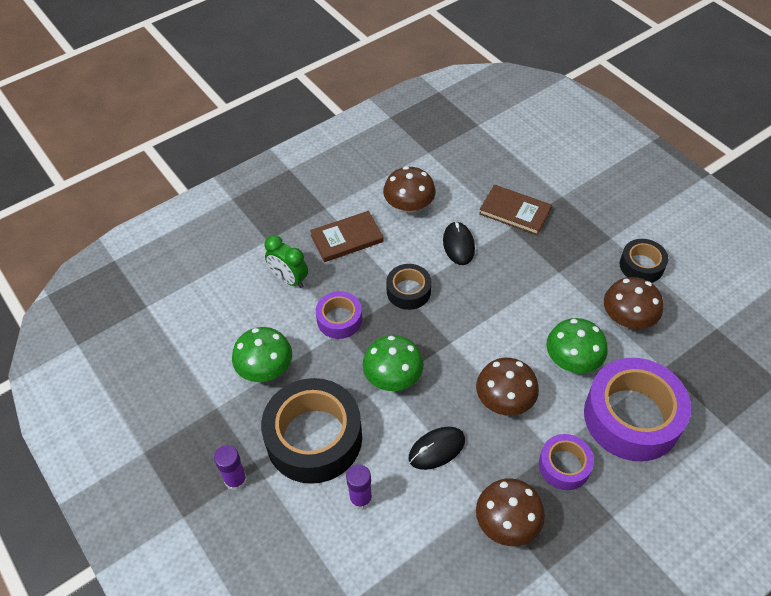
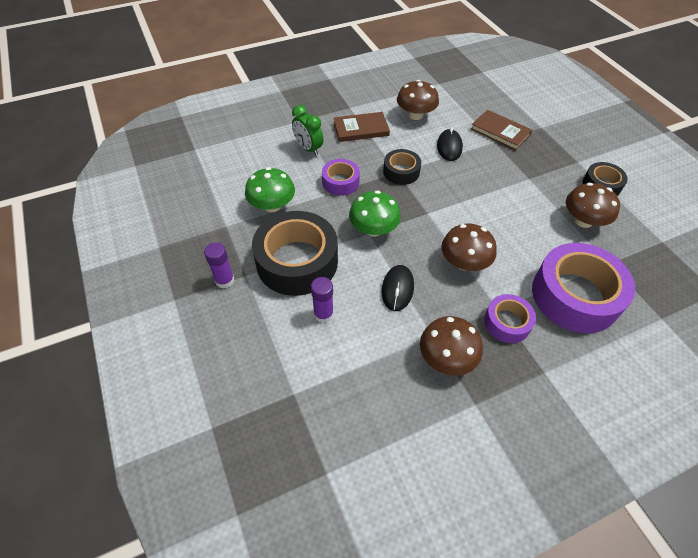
camera: 10 degrees right, 0 degrees up
(437, 449) = (397, 289): black mouse -> black mouse turned 60 degrees counterclockwise
(572, 359) = (529, 243): green mushroom -> none

